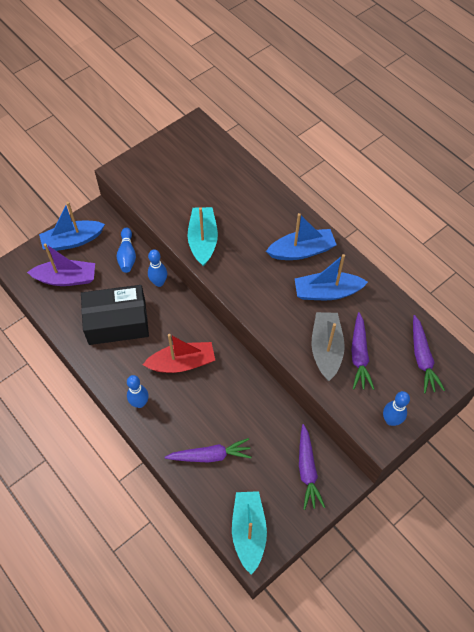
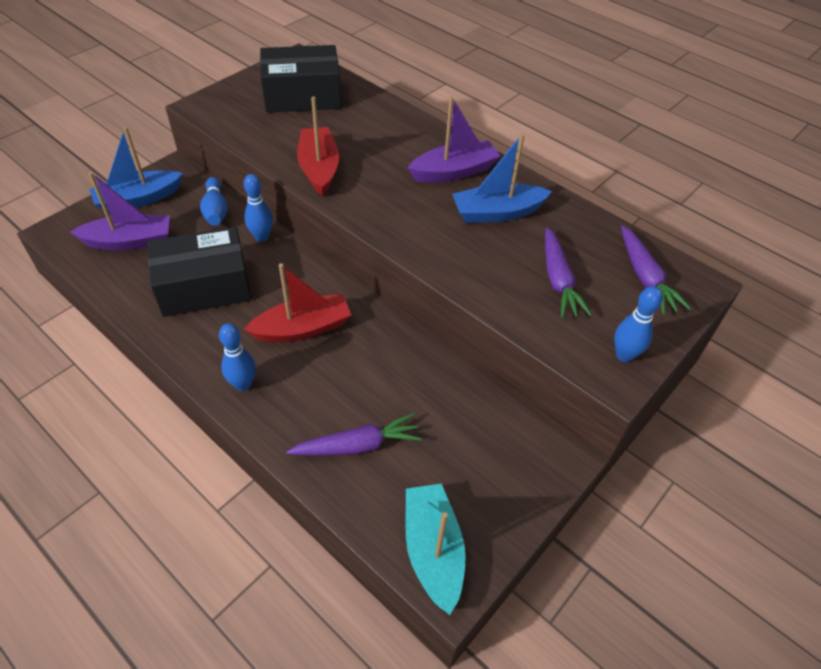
camera: 10 degrees left, 10 degrees down
(197, 166) = (302, 96): none -> black box
(203, 240) = (319, 169): turquoise boat -> red boat
(301, 251) = (454, 172): blue boat -> purple boat
(307, 470) = (508, 451): purple carrot -> none
(326, 349) = (510, 276): grey boat -> none

